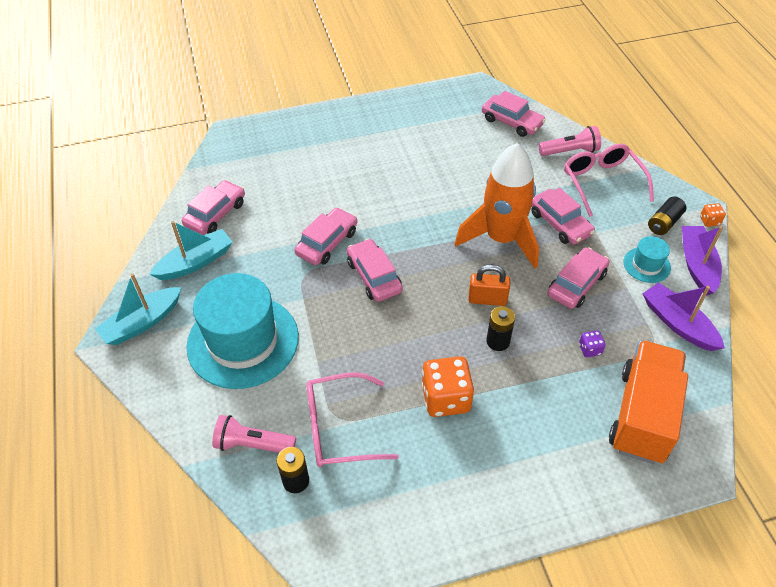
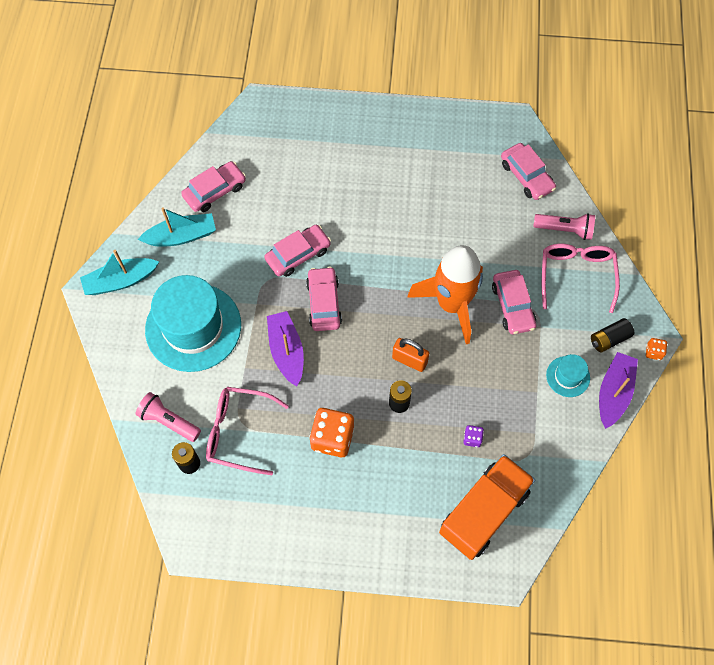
camera: 20 degrees right, 15 degrees up
(576, 284) = (494, 373): pink car -> none
(678, 323) = (562, 443): purple boat -> purple boat (286, 351)

